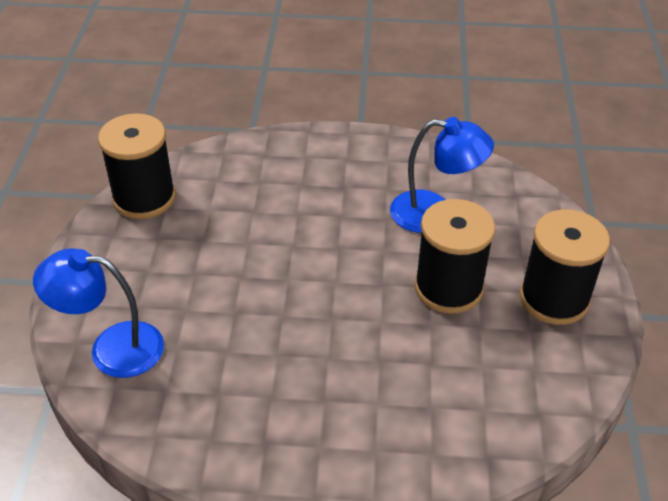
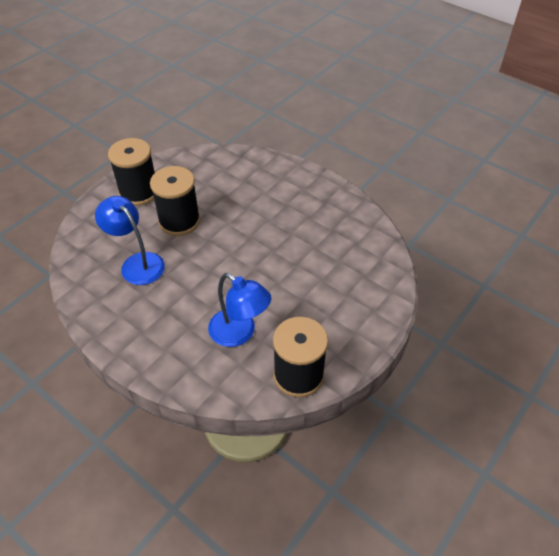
camera: 145 degrees left, 5 degrees up
(112, 348) = (373, 277): blue lamp -> blue lamp (239, 333)

